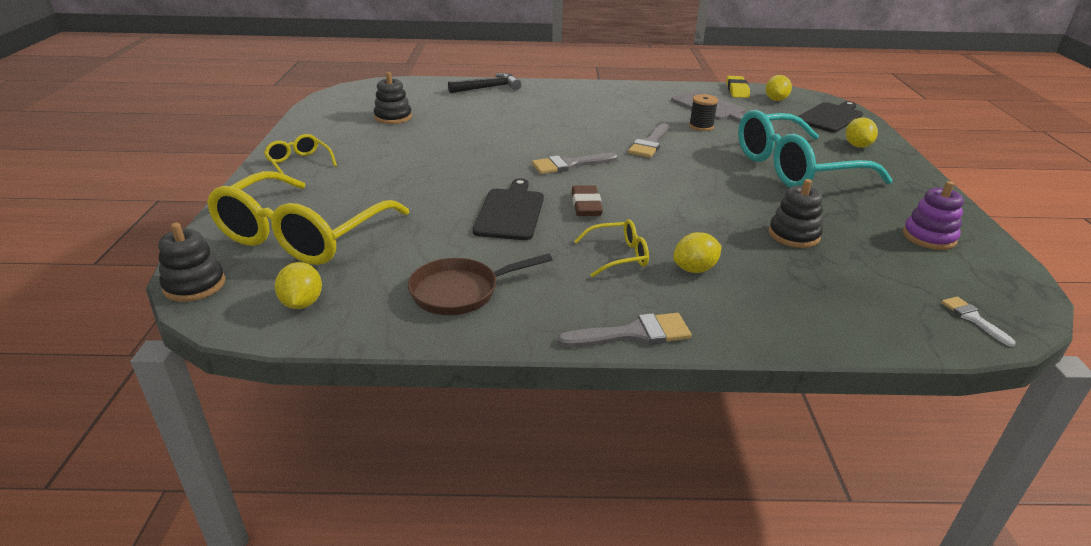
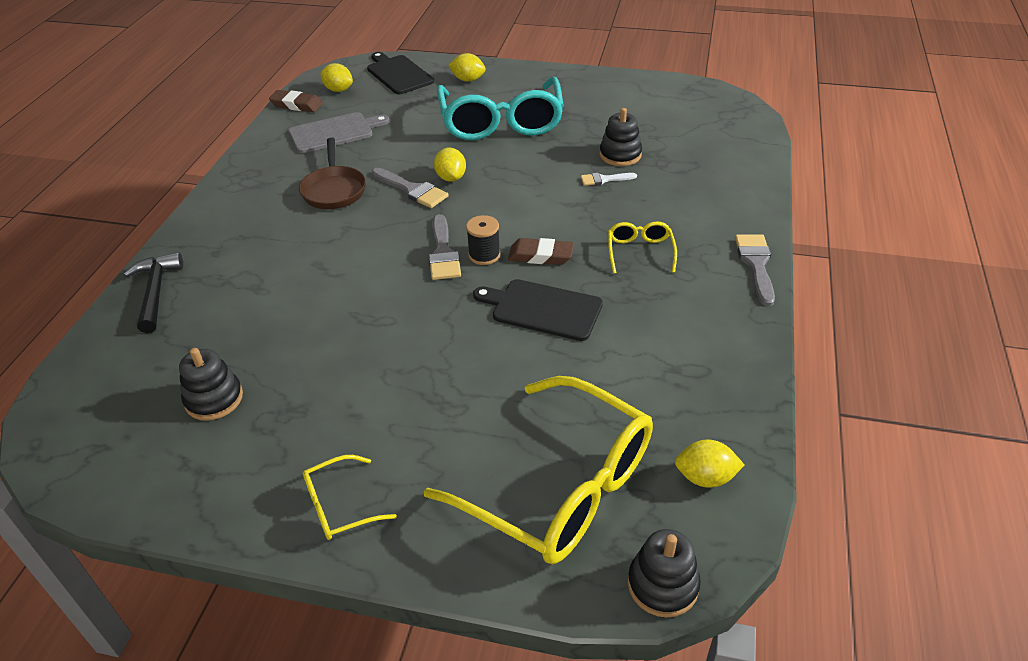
camera: 75 degrees left, 10 degrees up
(460, 292) = (691, 357): brown pan -> brown pan (334, 190)
(694, 269) = (666, 215): yellow lemon -> yellow lemon (451, 178)
(701, 126) = (383, 149): black spool -> black spool (484, 255)
(737, 90) = (297, 105): yellow eraser -> brown eraser
(929, 237) = (633, 99): purple stacking toy -> none
(973, 318) = (737, 118): white brush -> white brush (604, 179)

